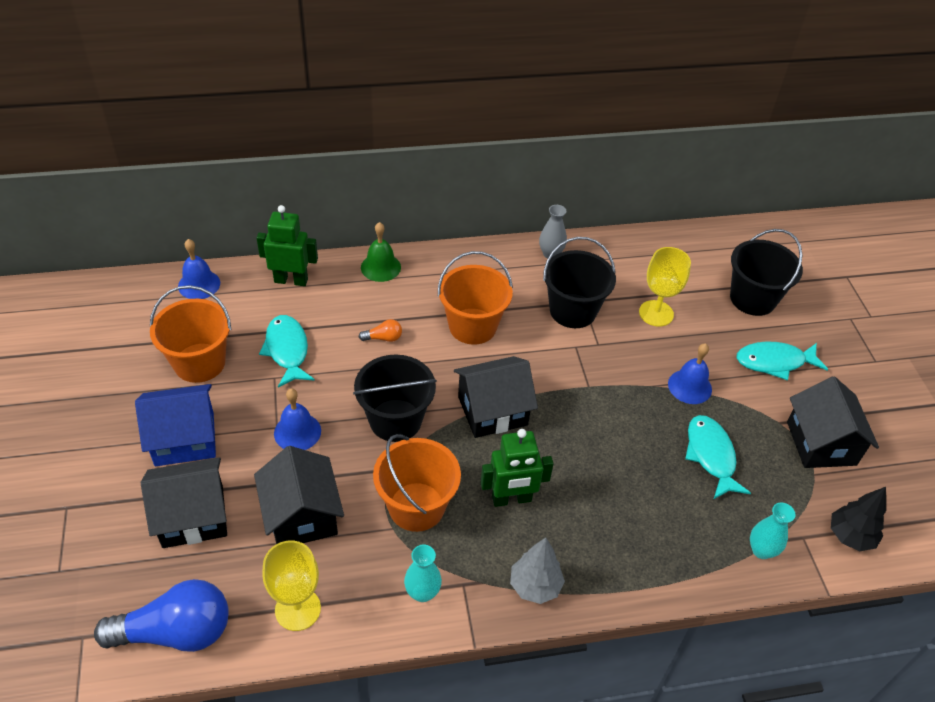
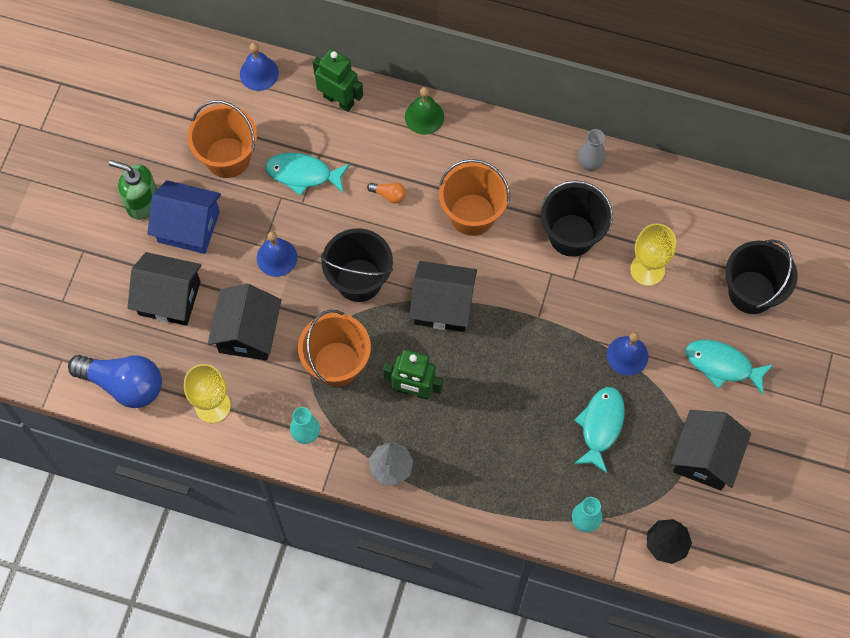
camera: 30 degrees right, 20 degrees up
(120, 435) = (142, 203): none -> green soap dispenser
(287, 350) = (303, 174): turquoise fish -> turquoise fish turned 90 degrees counterclockwise

